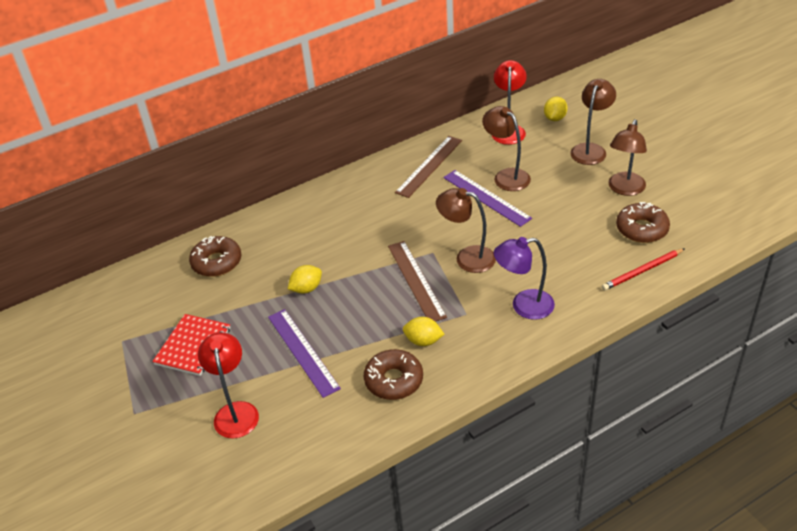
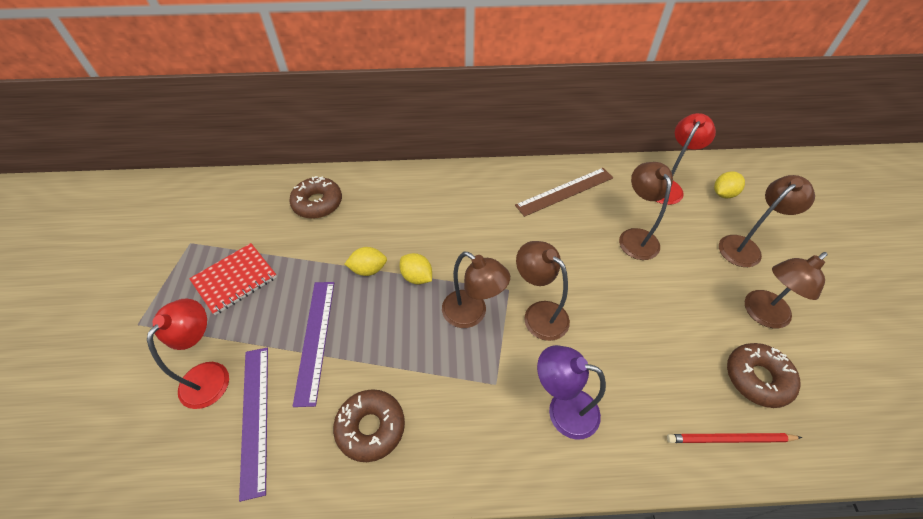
camera: 25 degrees right, 10 degrees up
(416, 280) = (472, 314): brown ruler -> brown lamp
(423, 341) = (431, 394): yellow lemon -> yellow lemon (417, 277)
(486, 197) = (600, 252): purple ruler -> purple ruler (255, 417)

